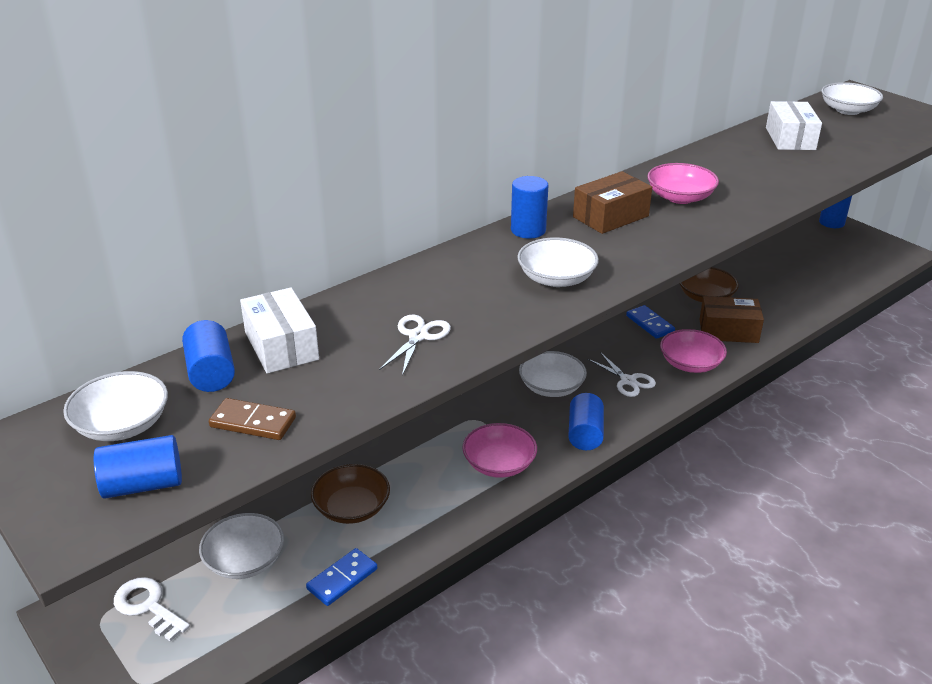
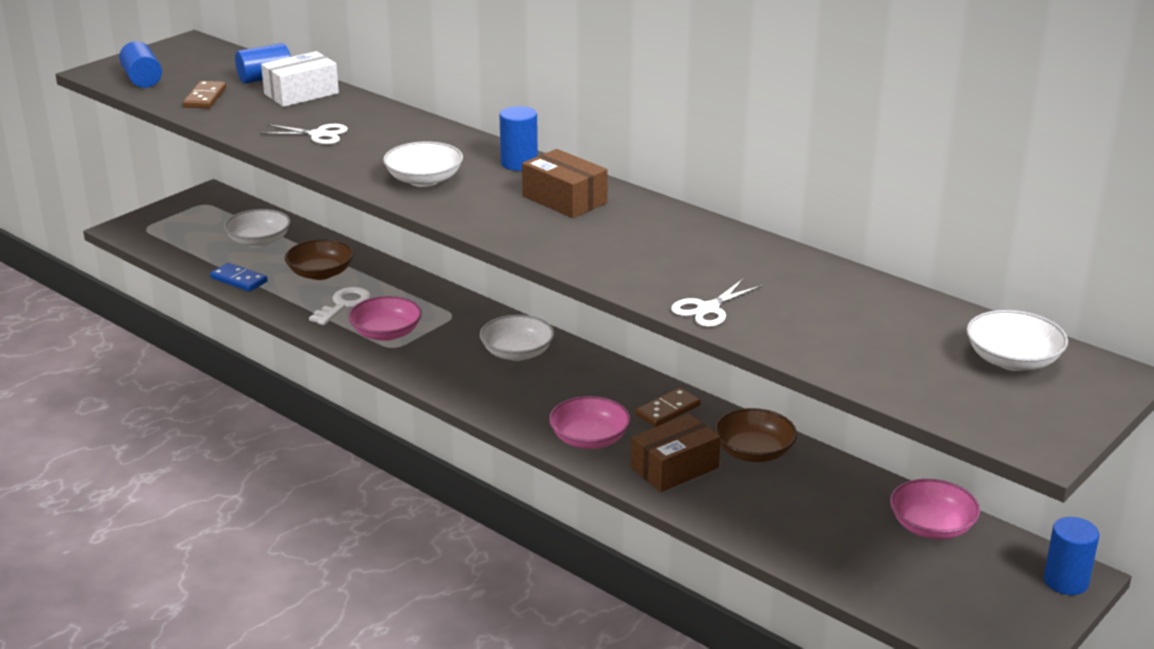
camera: 80 degrees right, 5 degrees down
(122, 425) = (205, 65): white bowl -> none
(148, 606) = (214, 216): white key -> white key (344, 305)
(585, 434) = (440, 375): blue cylinder -> none
(628, 381) = (541, 398): white scissors -> white scissors (708, 309)
(650, 324) = (668, 410): blue domino -> brown domino
(680, 197) = (629, 234): pink bowl -> pink bowl (931, 526)
(728, 331) = (674, 468): brown box -> brown box turned 60 degrees clockwise
(790, 138) = (858, 308): white box -> none

